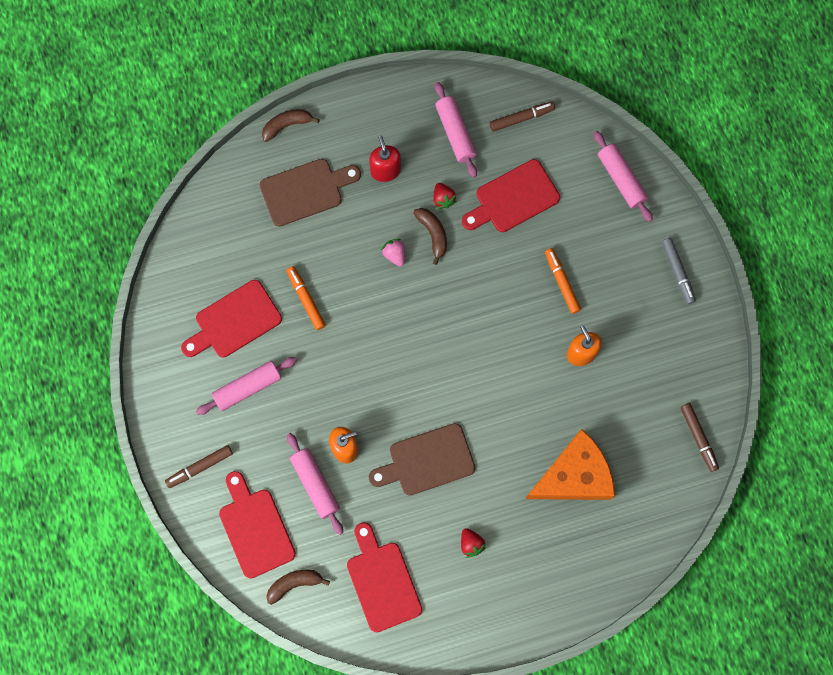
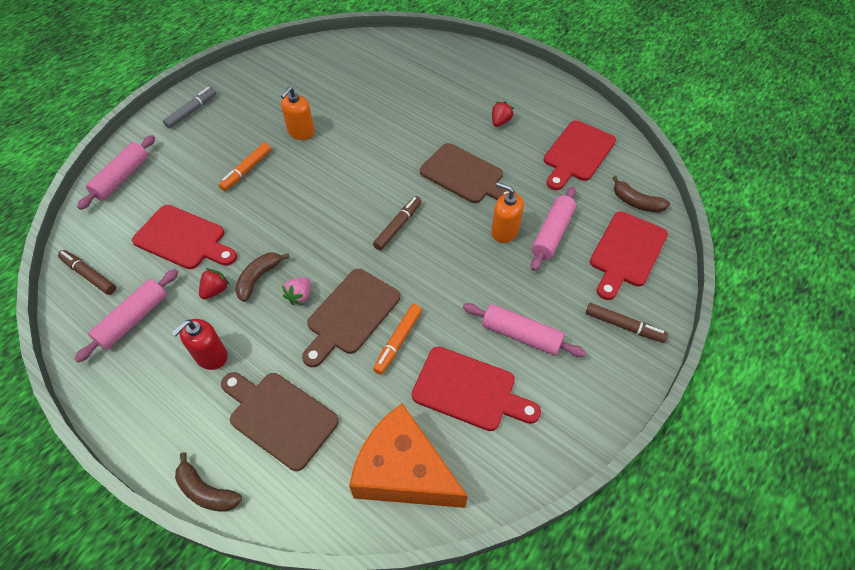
camera: 125 degrees left, 20 degrees down
(352, 281) = (350, 314): none -> brown cutting board
(574, 476) = (400, 95): orange cheese -> orange cheese (403, 471)
(698, 438) = (318, 51): brown marker -> brown marker (398, 226)

